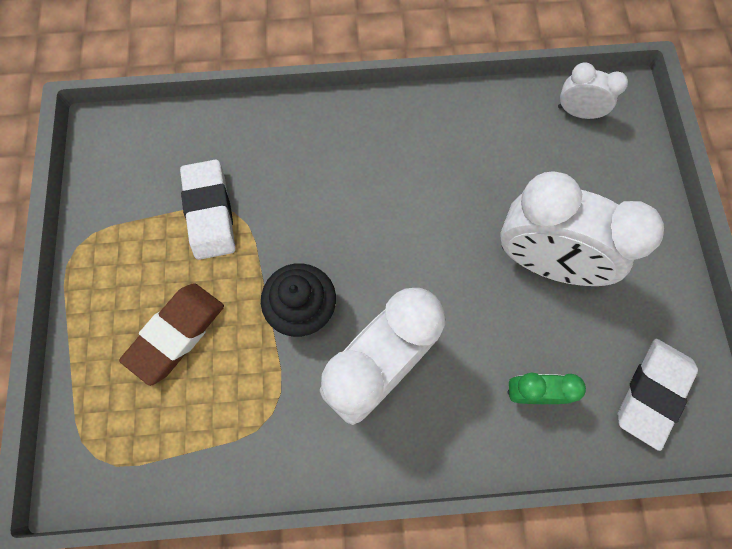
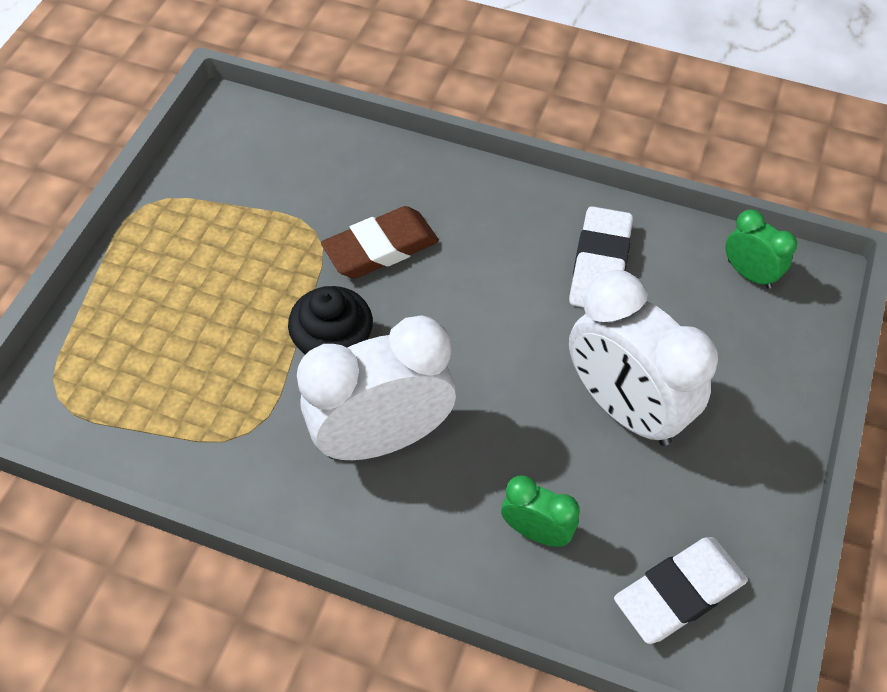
camera: 25 degrees right, 15 degrees down
(176, 334) = (196, 319): brown eraser -> brown eraser (381, 248)
(210, 212) = (291, 222): white eraser -> white eraser (600, 264)
(577, 112) = (749, 274): white clock -> green clock

